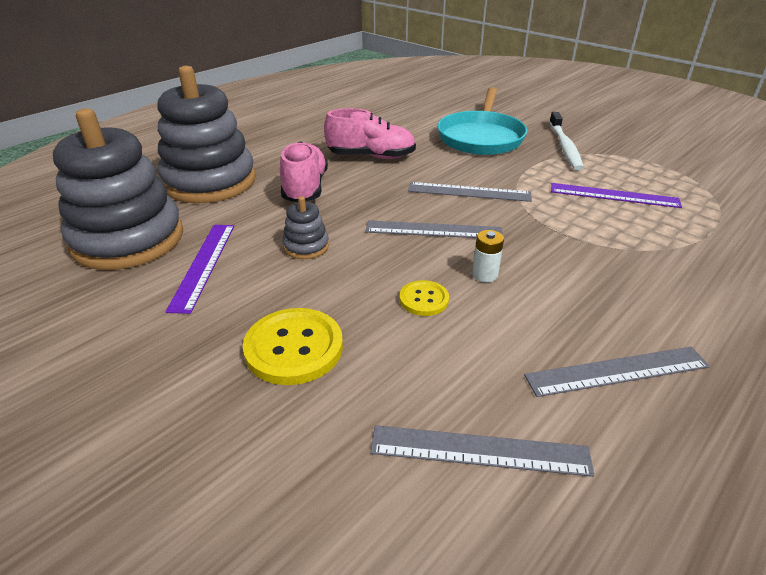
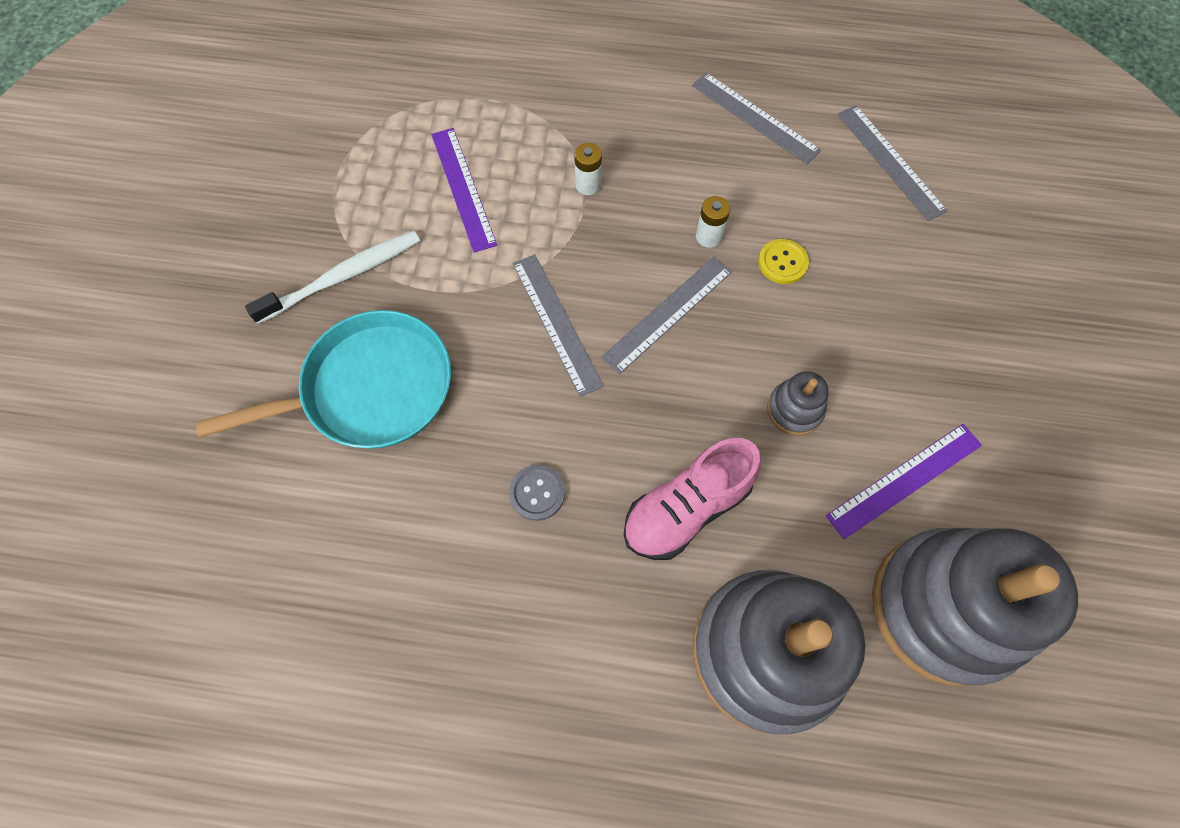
camera: 125 degrees left, 30 degrees up
(294, 348) = (917, 315): yellow button -> none
(371, 157) = (537, 493): pink shoe -> grey button
(433, 230) = (668, 314): grey ruler -> grey ruler turned 75 degrees clockwise
(584, 241) = (588, 185): none -> white battery

